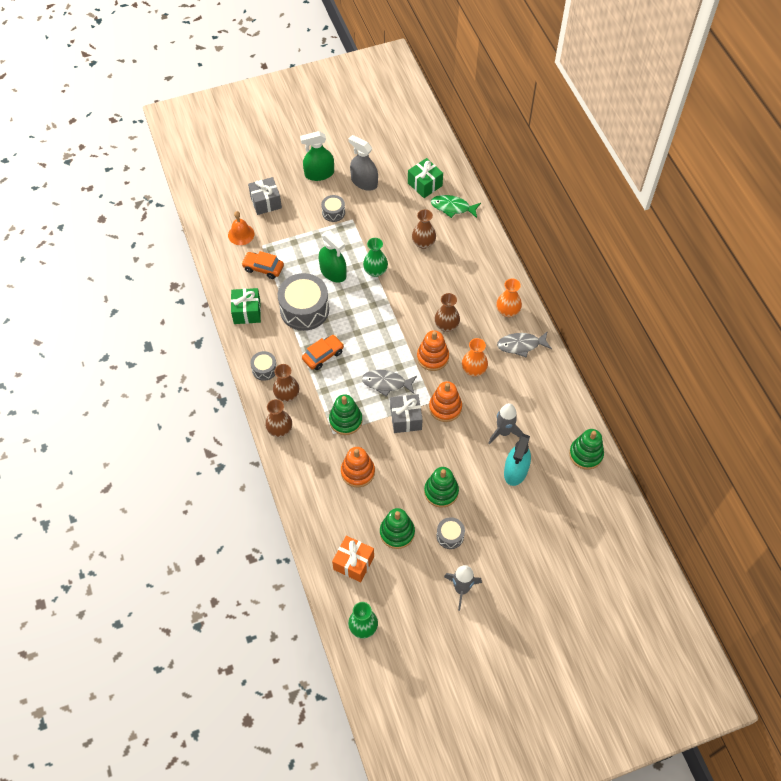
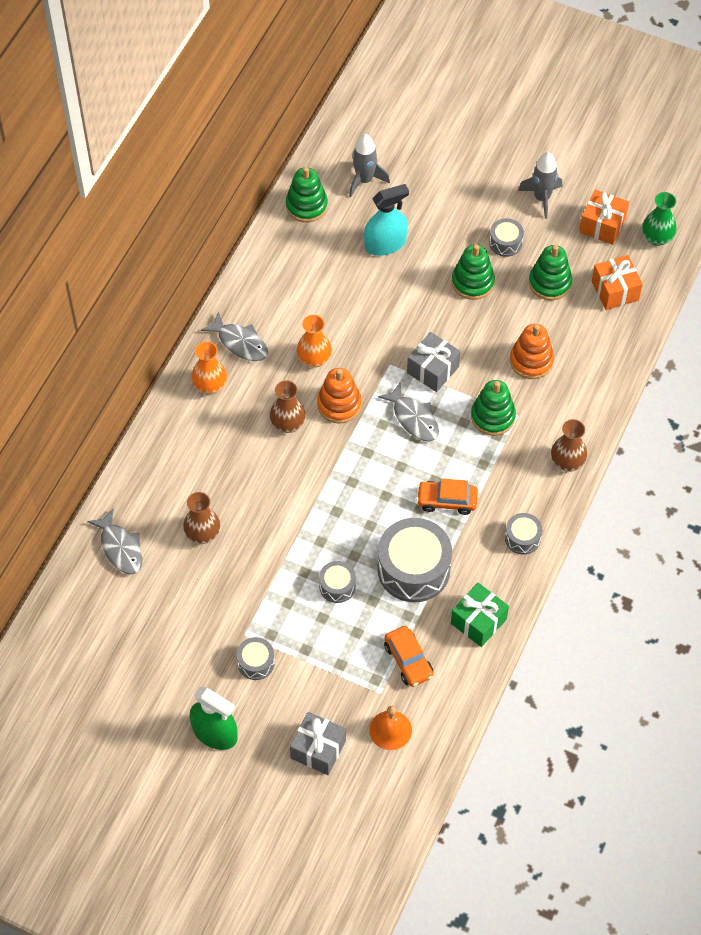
camera: 135 degrees left, 0 degrees up
(287, 395) = (525, 491): brown vase -> none
(333, 272) = (337, 586): green spray bottle -> grey drum
(364, 182) = (177, 672): grey spray bottle -> none
(375, 271) = (290, 547): green vase -> none
(405, 604) = (602, 225): none -> orange gift
(425, 184) = (114, 605): green gift -> none
(445, 407) = (383, 348): orange stacking toy -> none
(452, 207) = (120, 548): green fish -> grey fish
(504, 432) = (356, 282): grey rocket -> grey rocket (364, 180)

